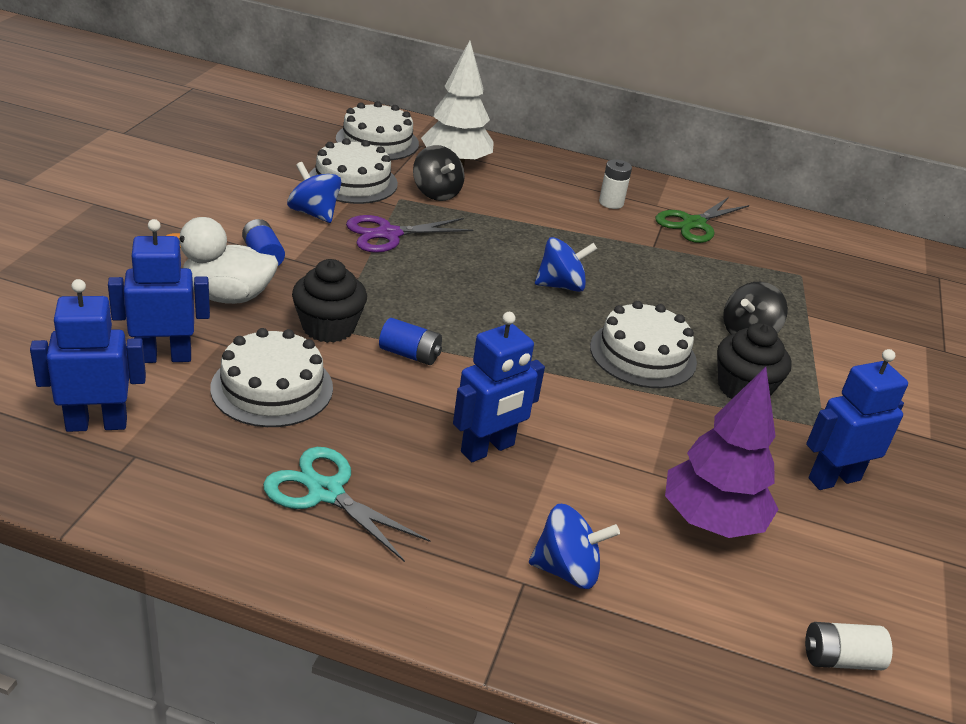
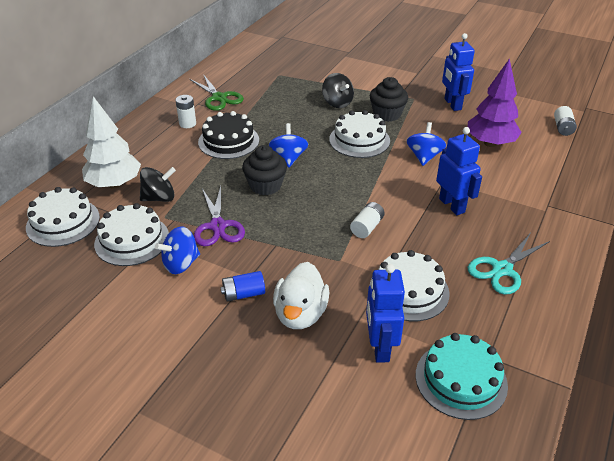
camera: 75 degrees left, 5 degrees up
(96, 424) = (461, 379): blue robot -> turquoise cake
(328, 327) = (338, 262): black cupcake -> black cupcake (265, 185)
(409, 354) = (367, 227): blue battery -> white battery
(567, 570) = (535, 191): blue spinning top -> blue spinning top (424, 157)
(583, 235) = (228, 141): none -> black cake

